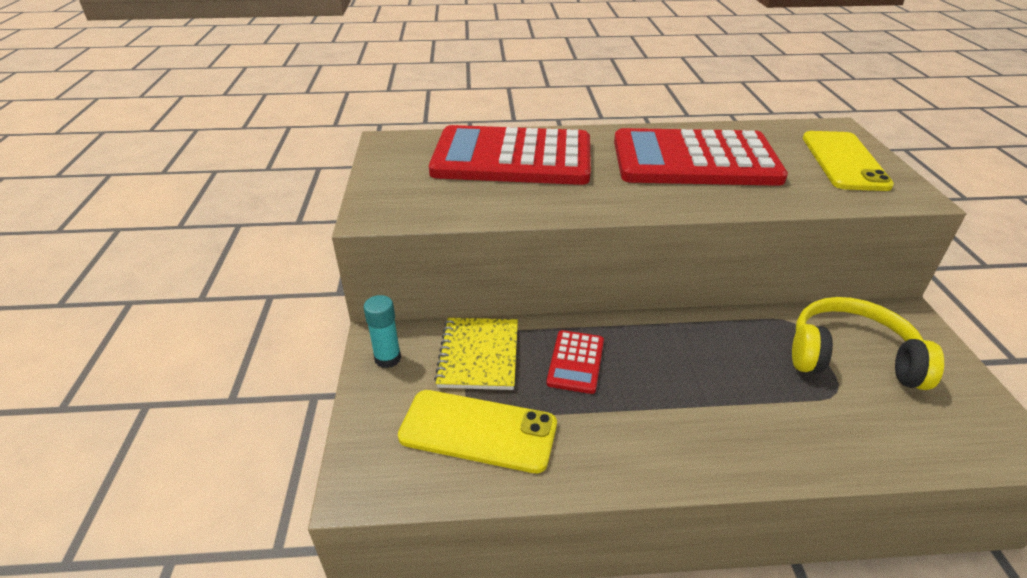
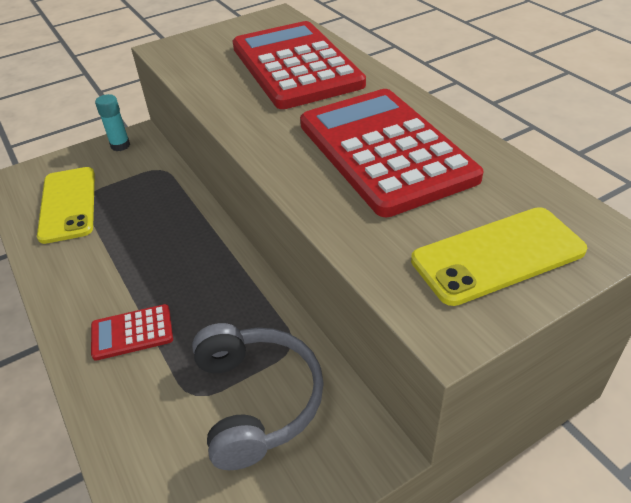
camera: 65 degrees right, 5 degrees up
(478, 355) = (142, 178): yellow notebook -> none
(576, 362) = (157, 224): red calculator -> red calculator (132, 332)
(851, 357) = (257, 400): yellow headphones -> grey headphones

